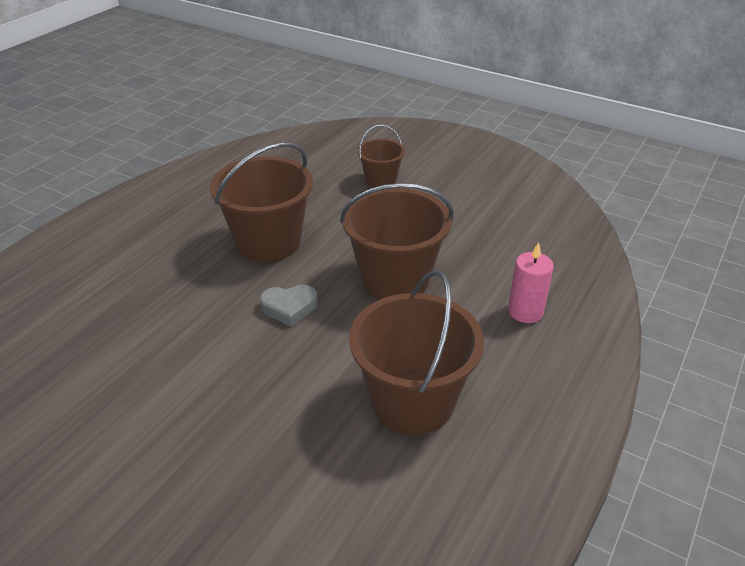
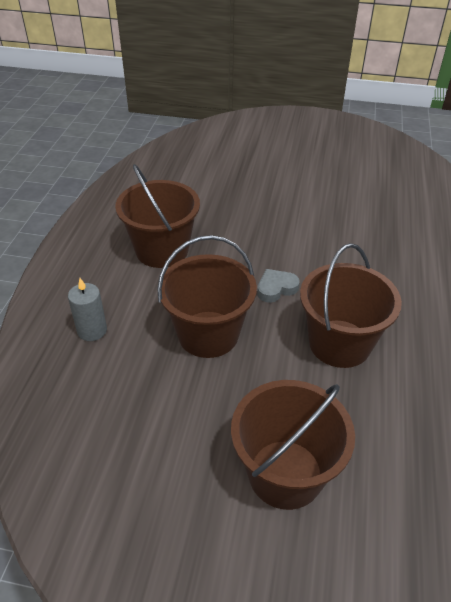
camera: 160 degrees right, 5 degrees up
(381, 180) = (285, 474): brown bucket -> brown bucket, size x1.84
(525, 311) = (92, 330): pink candle -> grey candle

